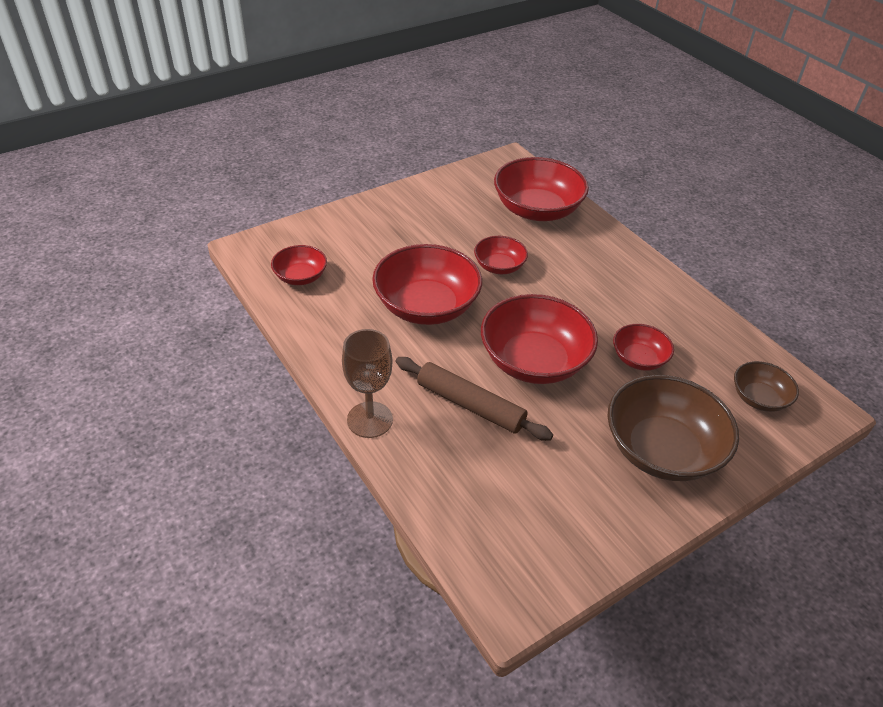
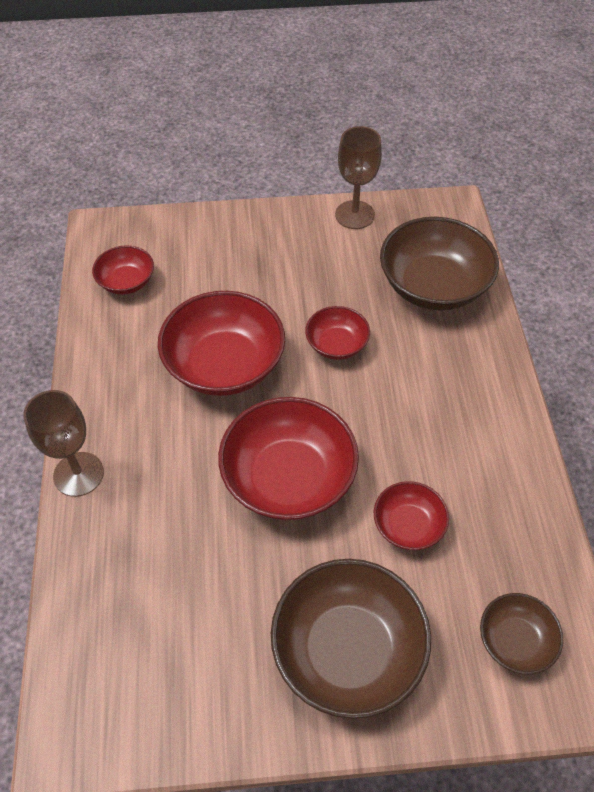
camera: 30 degrees right, 10 degrees up
(445, 182) = (355, 215): none -> brown goblet
(470, 405) = (185, 502): brown rolling pin -> none
(537, 210) = (433, 286): red bowl -> brown bowl

